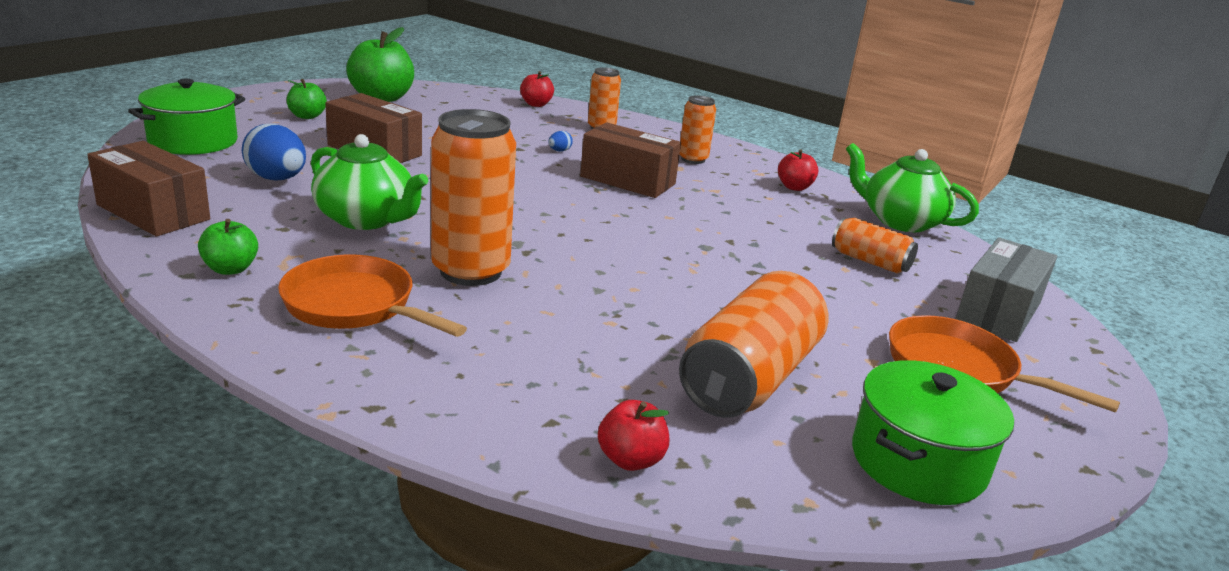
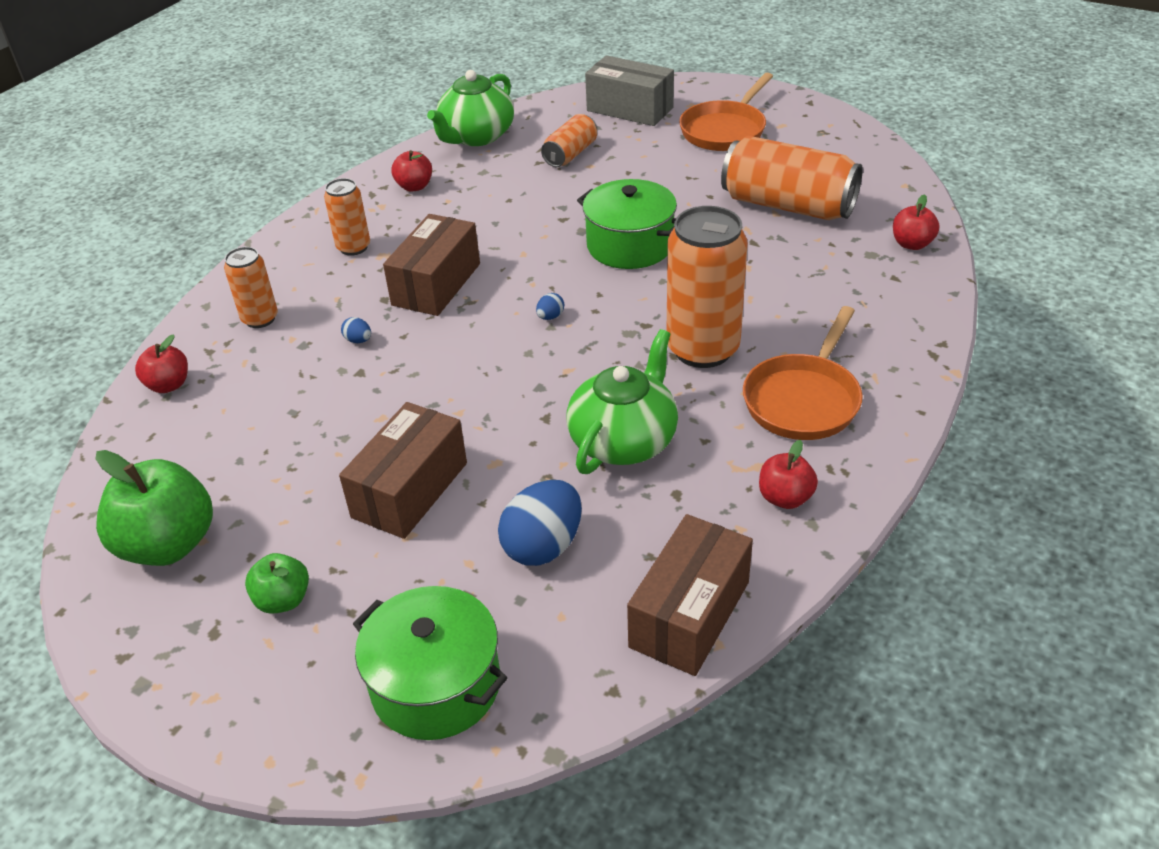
camera: 90 degrees left, 15 degrees up
(230, 269) = (785, 498): green apple -> red apple
(559, 215) = (550, 317): none -> blue egg
(918, 462) = (841, 151): green pot -> green pot (630, 245)

